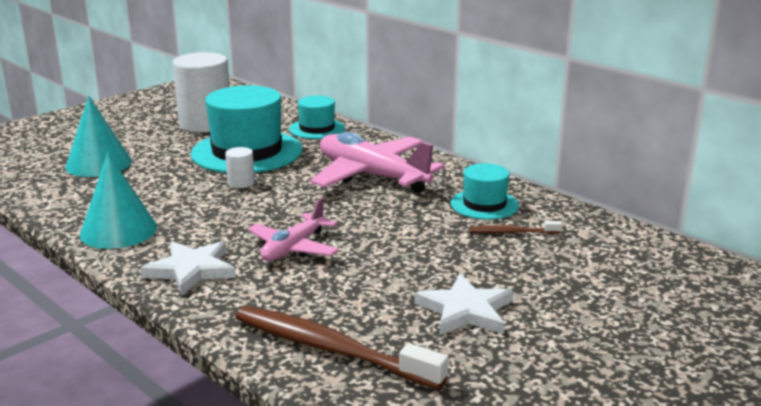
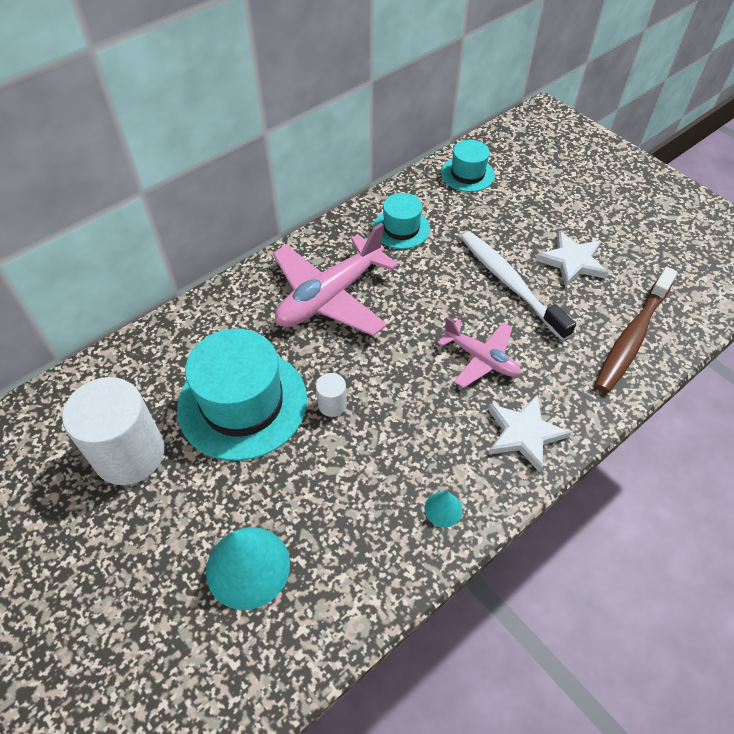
camera: 85 degrees left, 30 degrees up
(118, 231) = (443, 509): turquoise cone -> turquoise cone, size x0.48
(317, 129) = (185, 337): turquoise hat -> turquoise hat (467, 174)
(412, 266) = (510, 283): none -> white toothbrush
(512, 232) = (453, 220): brown toothbrush -> none

